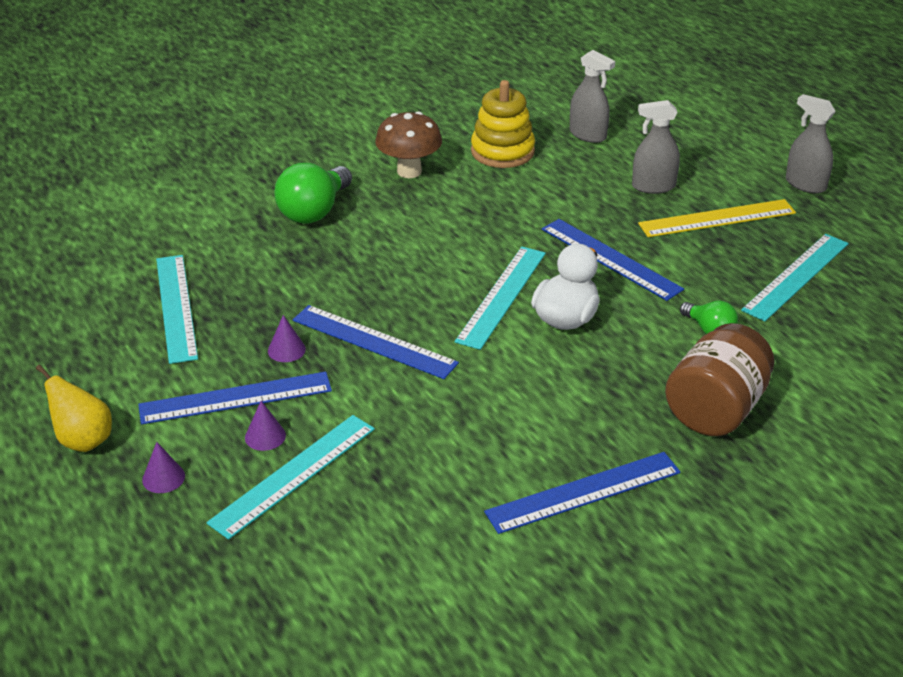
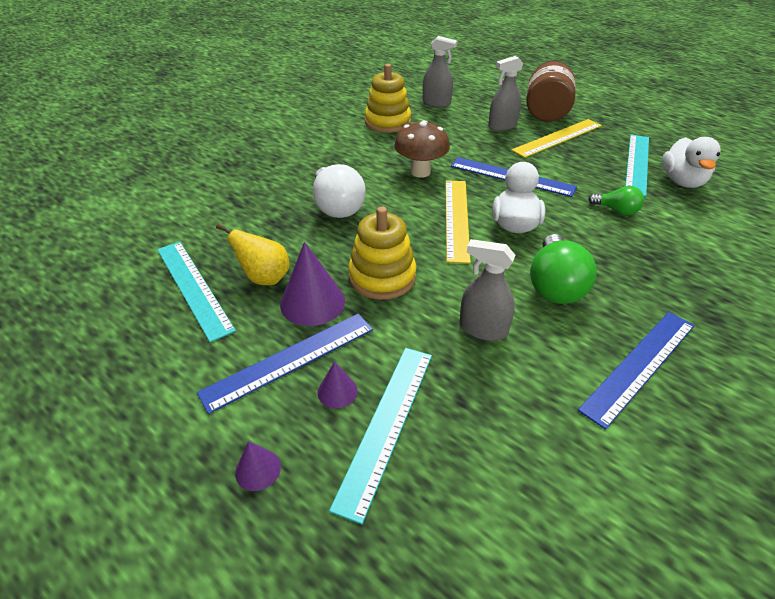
camera: 20 degrees left, 5 degrees up
(83, 440) = (152, 450): yellow pear -> yellow pear (265, 278)
(286, 350) = (312, 302): purple cone -> purple cone, size x1.89
(314, 211) = (274, 186): green light bulb -> green light bulb (554, 285)
(372, 252) = (337, 207): none -> white light bulb
(374, 341) = (382, 277): blue ruler -> yellow stacking toy
(409, 171) = (330, 146): brown mushroom -> brown mushroom (420, 172)
(502, 296) = (456, 218): turquoise ruler -> yellow ruler
(715, 409) = (671, 267): brown jar -> brown jar (546, 112)
(805, 184) = (591, 109): grey spray bottle -> grey spray bottle (483, 329)
(835, 313) = (682, 181): none -> white duck

